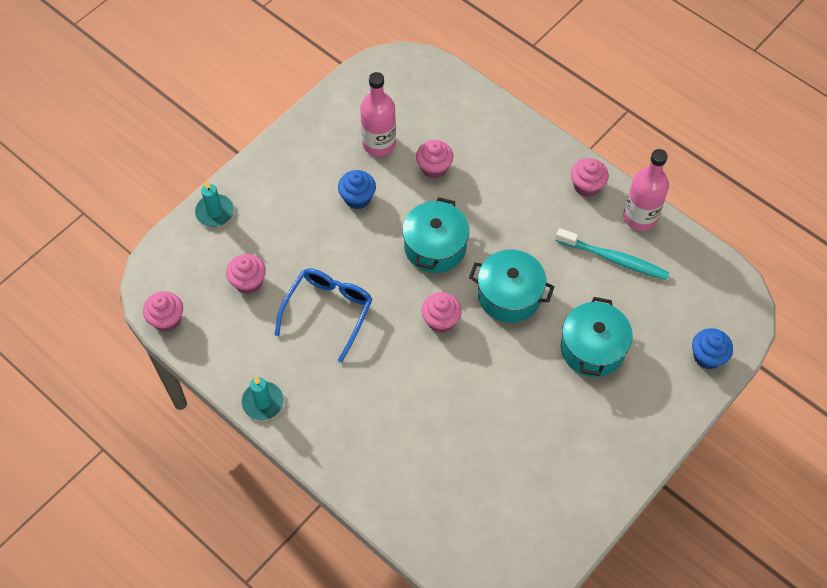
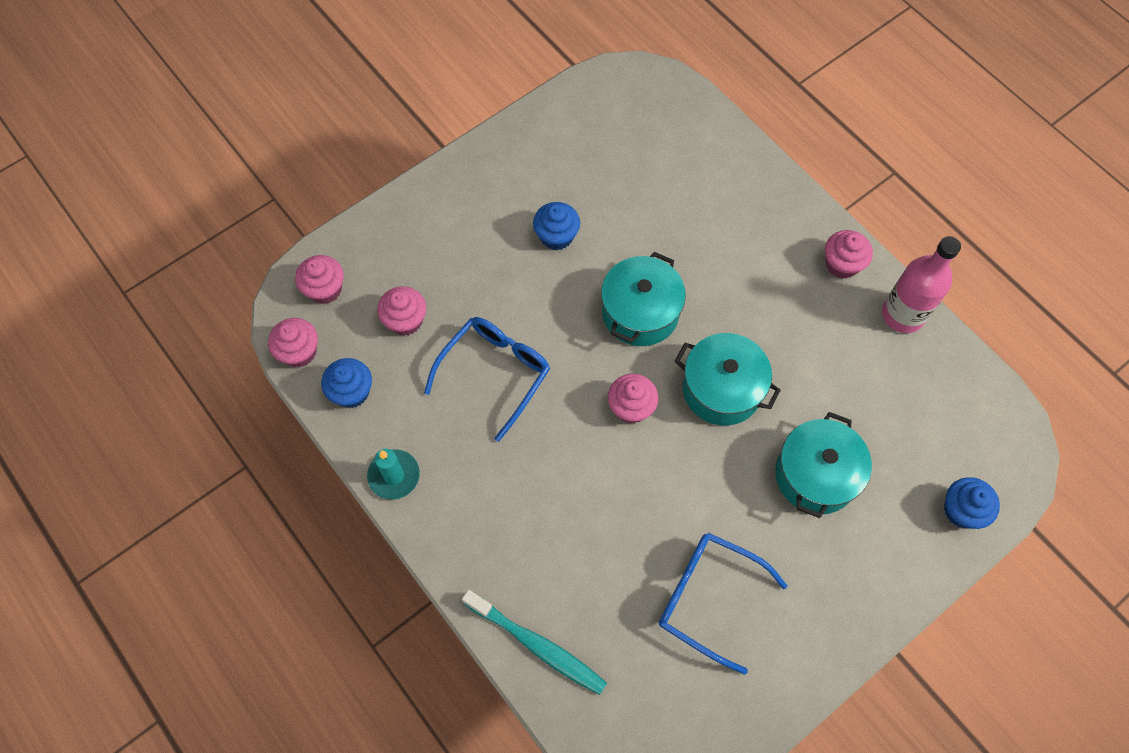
camera: 10 degrees right, 5 degrees up
(215, 212) = (382, 227): turquoise candle -> none
(216, 344) = (352, 392): none -> blue cupcake
(379, 144) = (594, 173): pink bottle -> none
(434, 168) = (656, 213): pink cupcake -> pink cupcake (325, 289)
(526, 453) = (709, 599): none -> blue glasses
(614, 259) = (861, 363): turquoise toothbrush -> turquoise toothbrush (537, 645)

